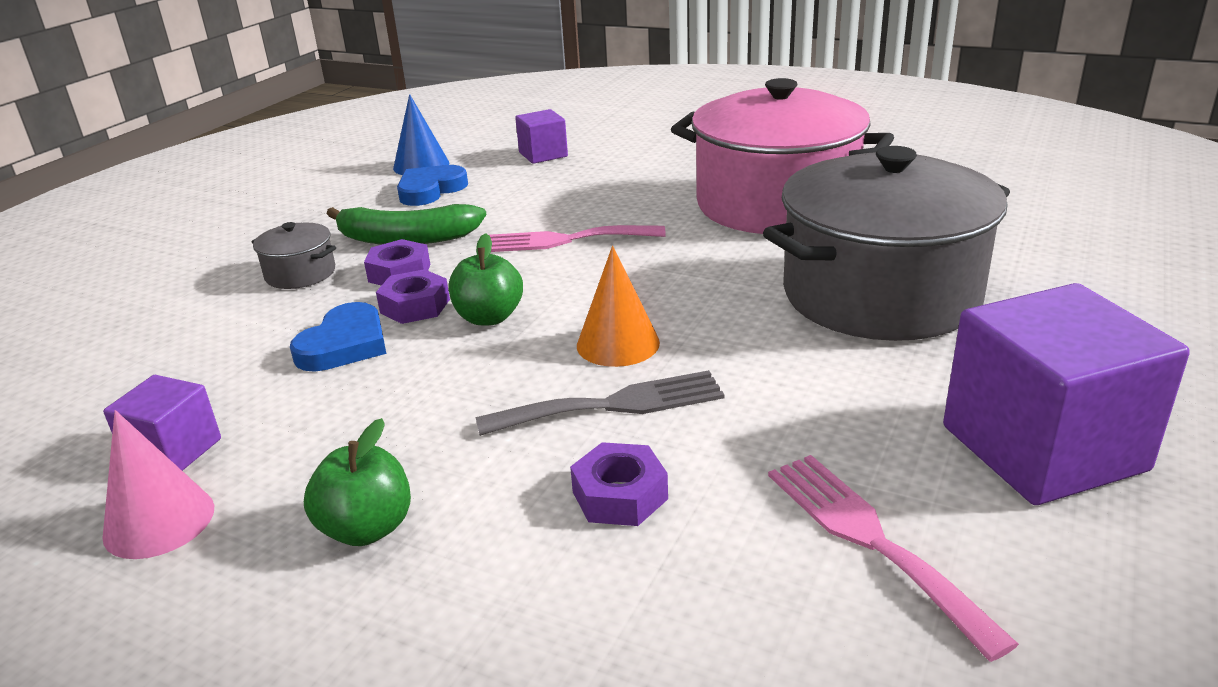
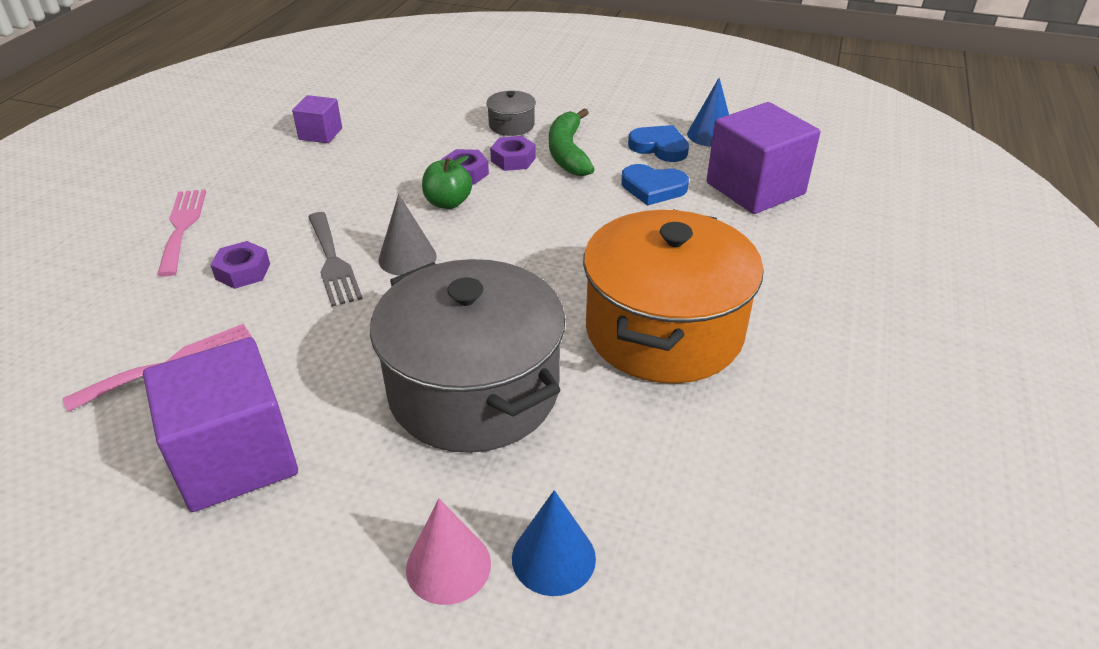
camera: 80 degrees right, 10 degrees up
(159, 521) = (266, 144): pink cone -> pink cone (448, 566)
(344, 344) = (418, 158): blue heart -> blue heart (653, 188)
(367, 528) = (242, 198): green apple -> none
(543, 154) = (755, 188): purple cube -> purple cube, size x1.96
(564, 240) = (571, 219): pink fork -> pink fork (182, 227)
(618, 344) = (407, 258): orange cone -> grey cone
(776, 204) = (664, 331): pink pot -> orange pot
(1086, 258) = (553, 558): none -> blue cone

